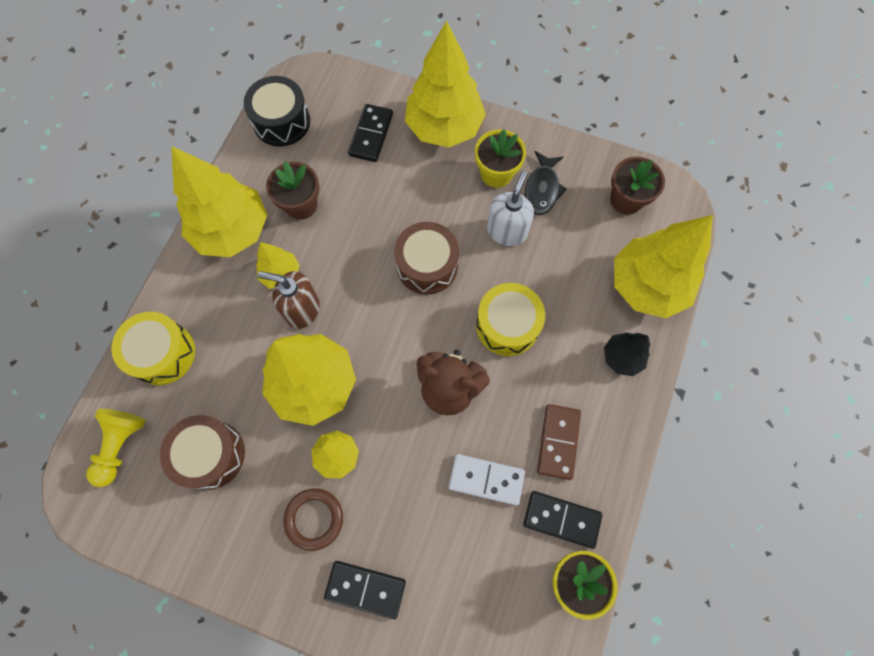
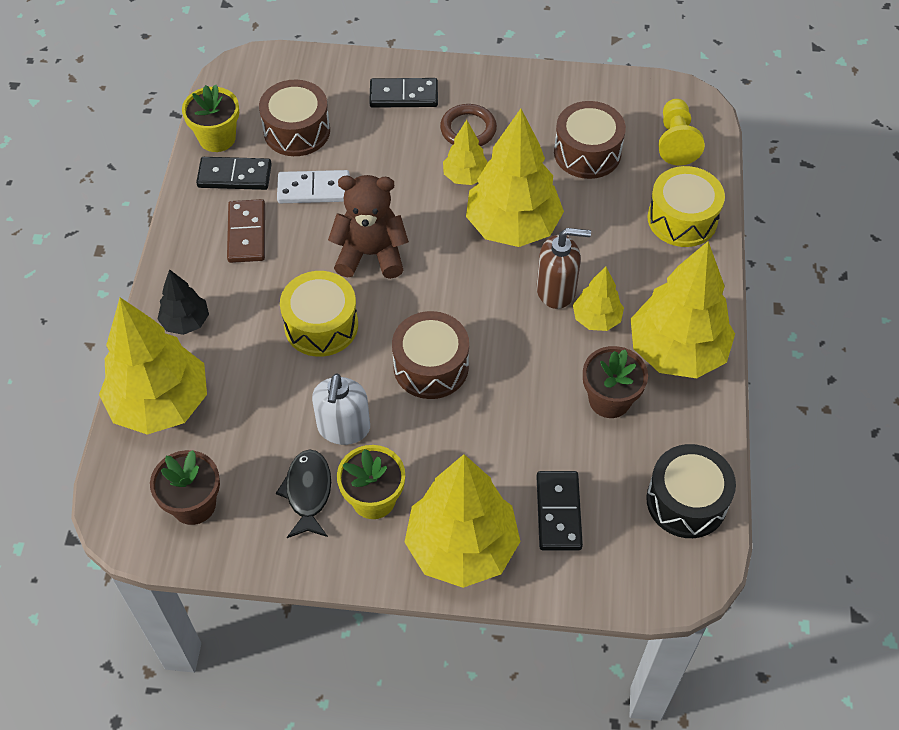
camera: 165 degrees right, 15 degrees down
(489, 566) = (297, 131): none -> brown drum

